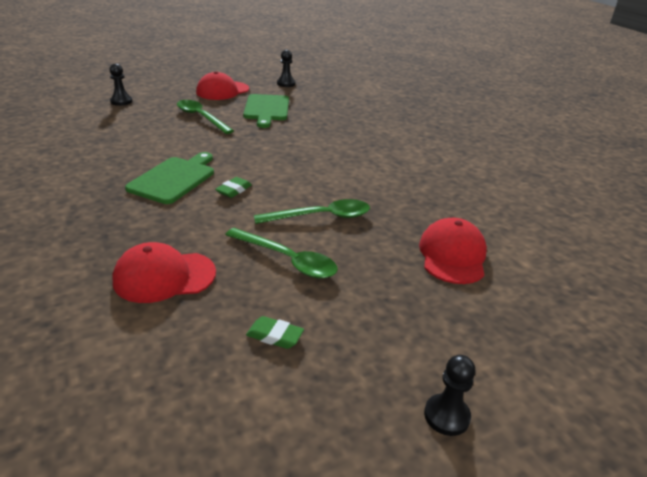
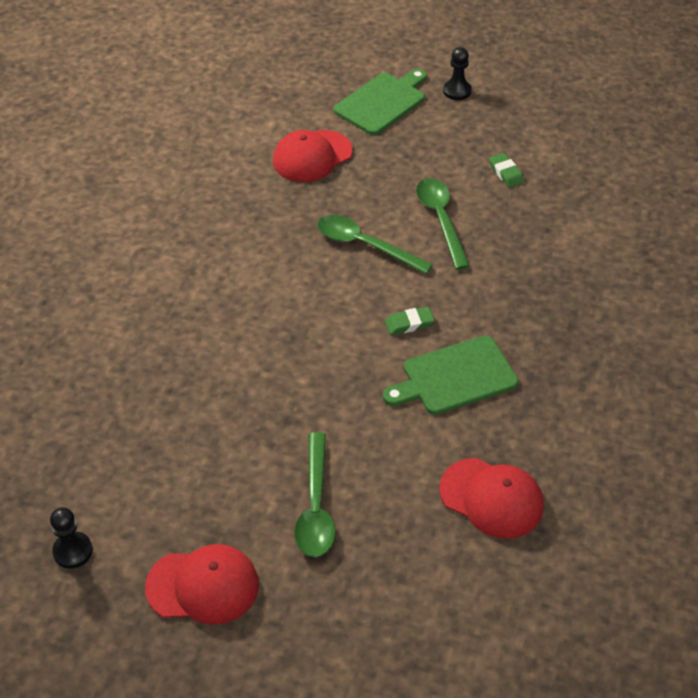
camera: 135 degrees left, 15 degrees up
(121, 101) = (395, 641): black pawn -> none
(164, 276) = (546, 255): red cap -> red cap (491, 498)
(266, 109) = (201, 477): green cutting board -> green cutting board (382, 102)

